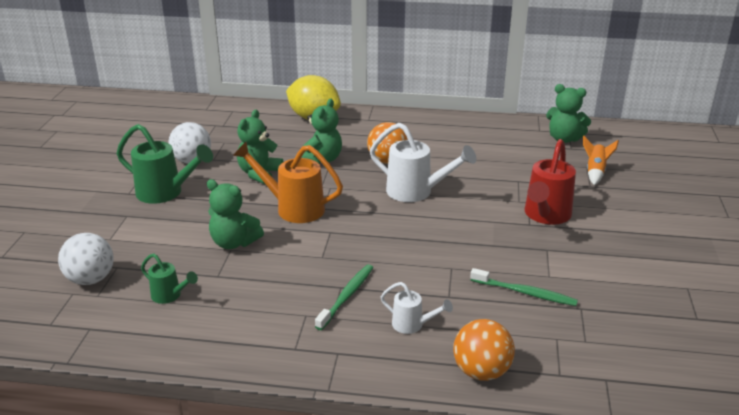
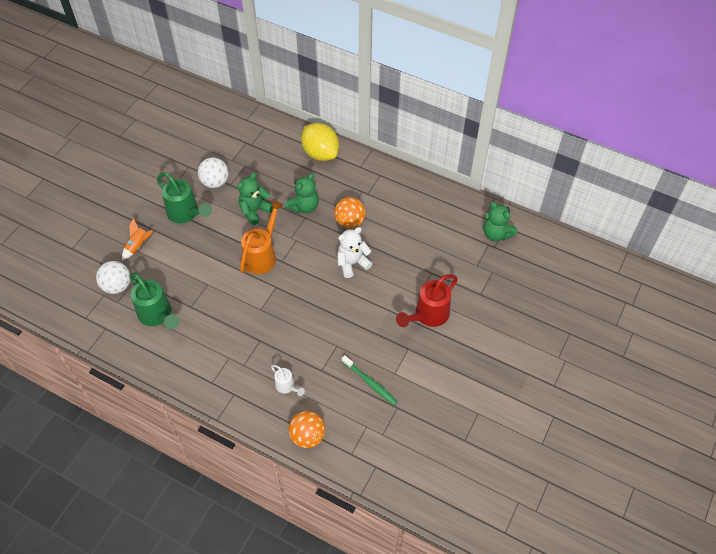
camera: 20 degrees right, 25 degrees up
(170, 296) = (157, 315): green watering can -> green watering can, size x1.86
(234, 242) = (211, 278): green teddy bear -> none
(293, 208) = (262, 255): orange watering can -> orange watering can turned 75 degrees clockwise
(347, 296) = (260, 350): green toothbrush -> none
(416, 192) = (352, 263): white watering can -> white teddy bear
(595, 172) = (494, 280): orange rocket -> orange rocket (138, 246)

